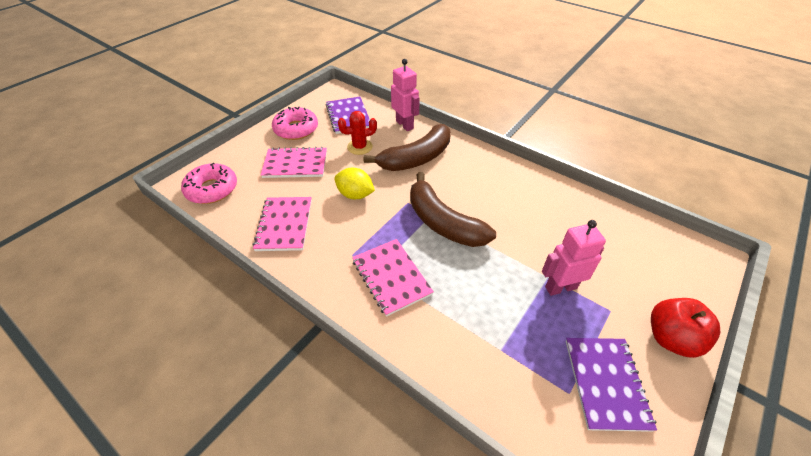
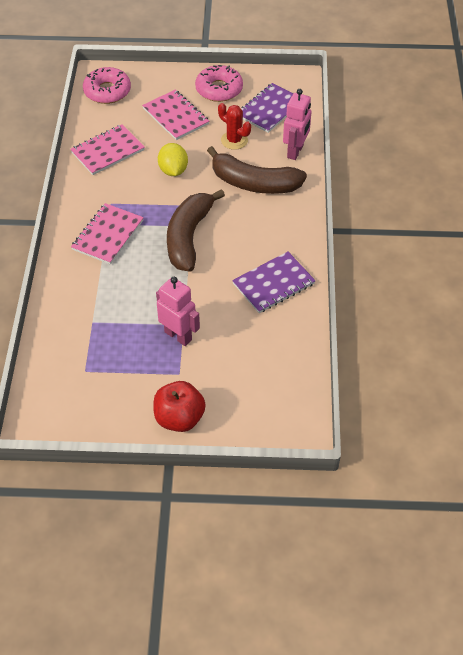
camera: 55 degrees right, 5 degrees up
(606, 383) = (108, 388): purple notebook -> purple notebook (273, 284)

